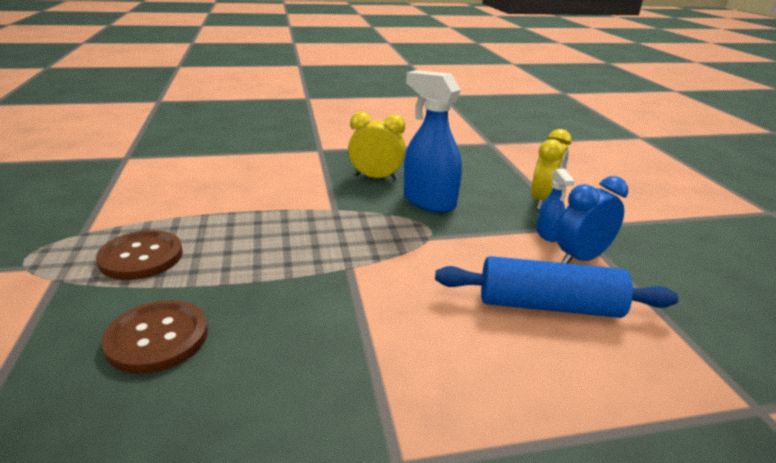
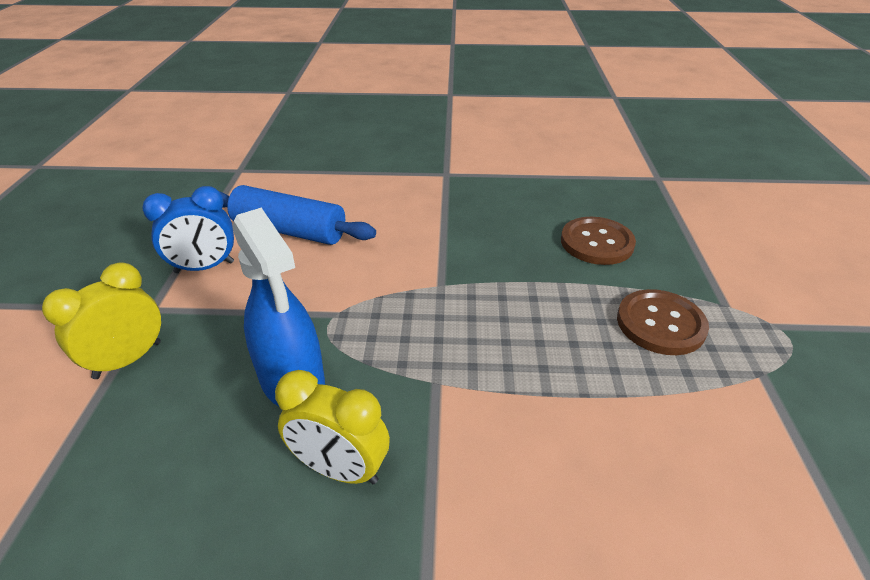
camera: 165 degrees left, 10 degrees up
(548, 234) = (198, 301): blue spray bottle -> none

